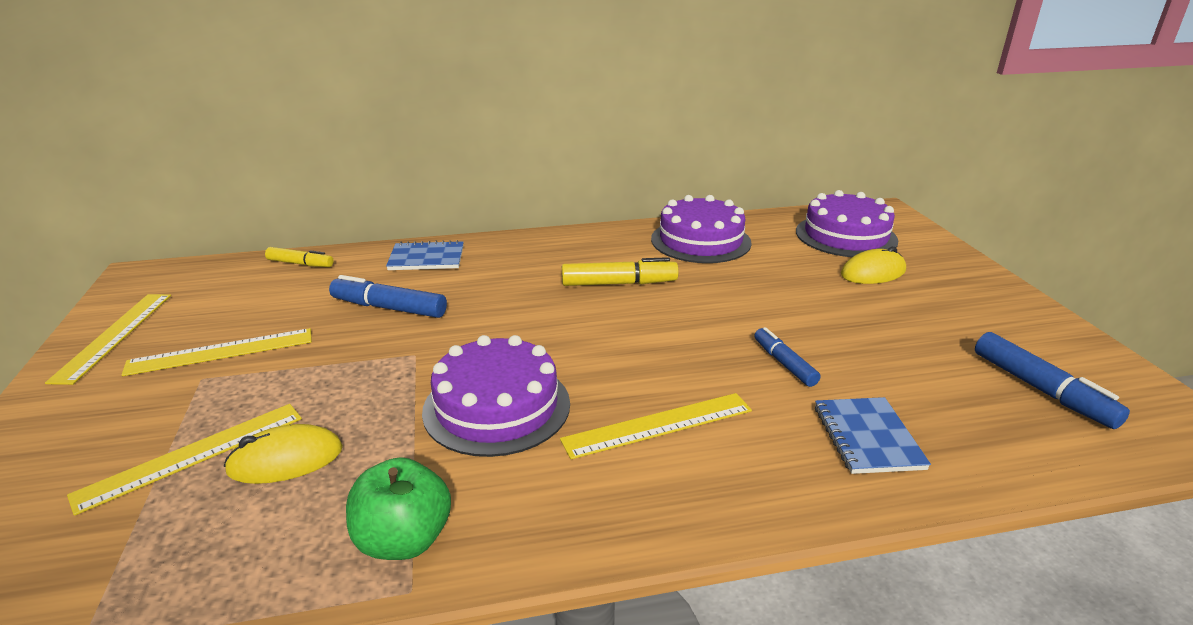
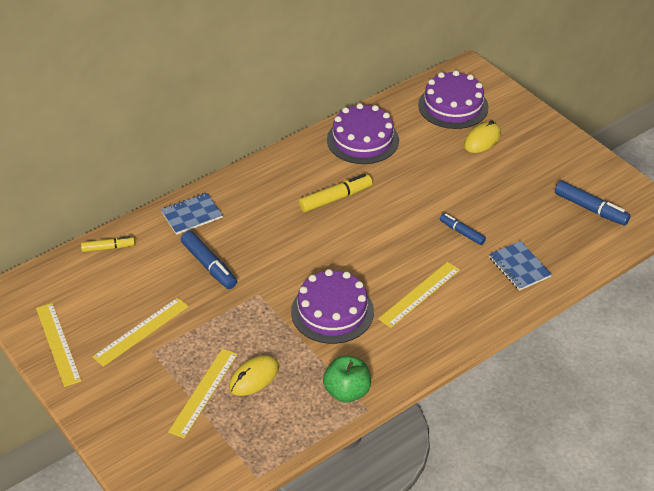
camera: 25 degrees left, 15 degrees up
(389, 308) = (209, 265): blue marker -> blue marker turned 120 degrees counterclockwise

